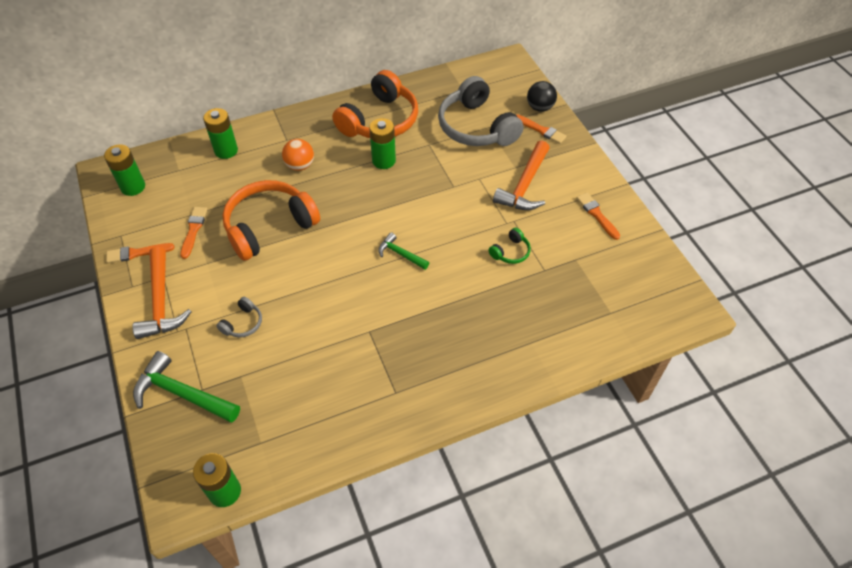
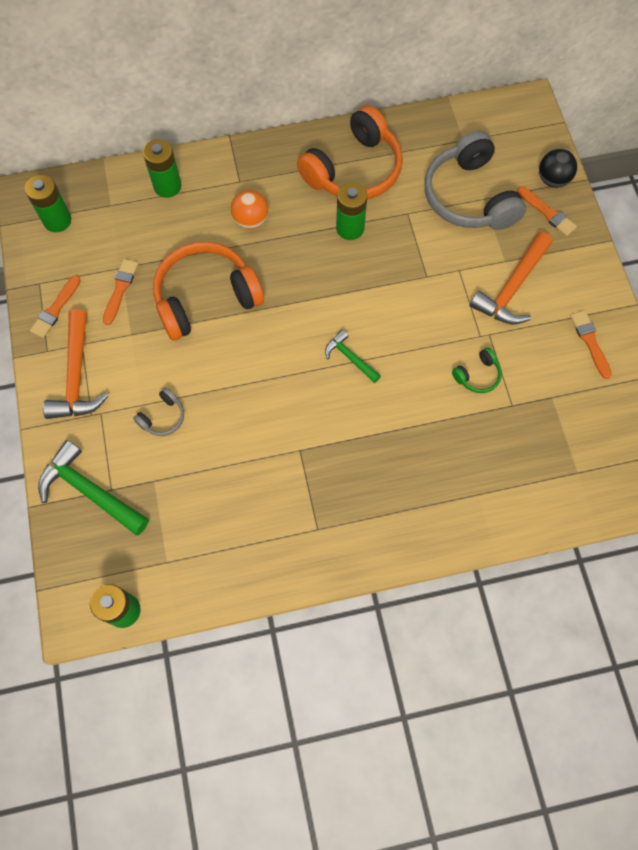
camera: 10 degrees right, 15 degrees up
(137, 253) = (55, 309): orange brush -> orange brush turned 60 degrees counterclockwise

